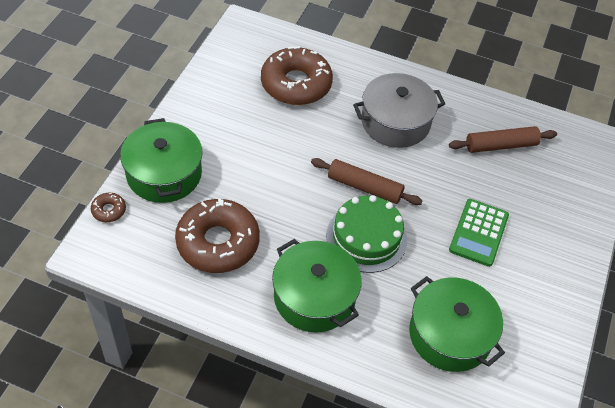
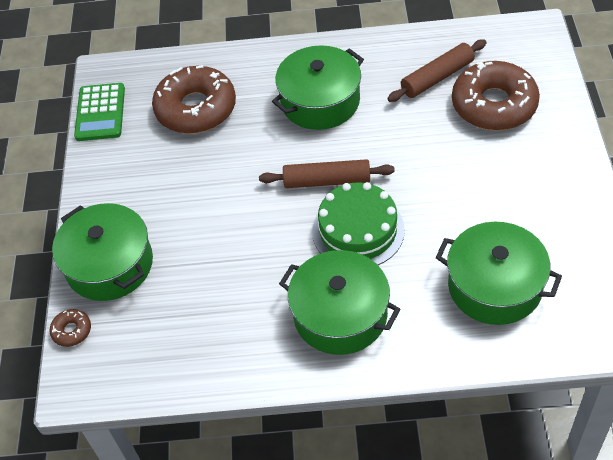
camera: 15 degrees left, 0 degrees up
(218, 242) = (209, 308): brown donut -> brown donut (494, 105)
(395, 122) = (320, 101): grey pot -> green pot
(478, 233) = (465, 173): green calculator -> green calculator (100, 112)

